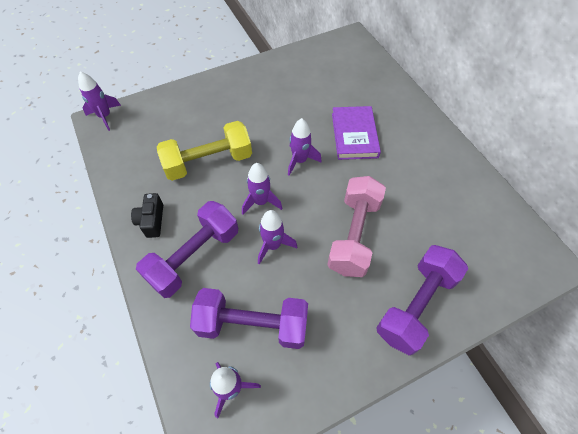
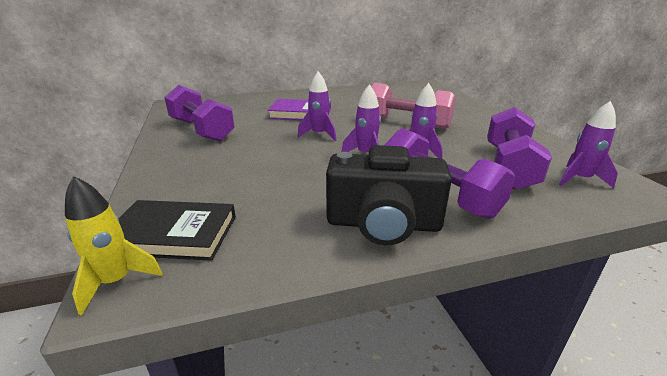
camera: 80 degrees left, 30 degrees down
(105, 116) = (116, 281): purple rocket -> yellow rocket
(141, 121) = (173, 234): none -> black book
(152, 221) = (383, 224): black camera -> black camera, size x1.95
(208, 162) = (296, 180): yellow dumbbell -> none
(416, 305) = (465, 112): purple dumbbell -> purple dumbbell (202, 130)

